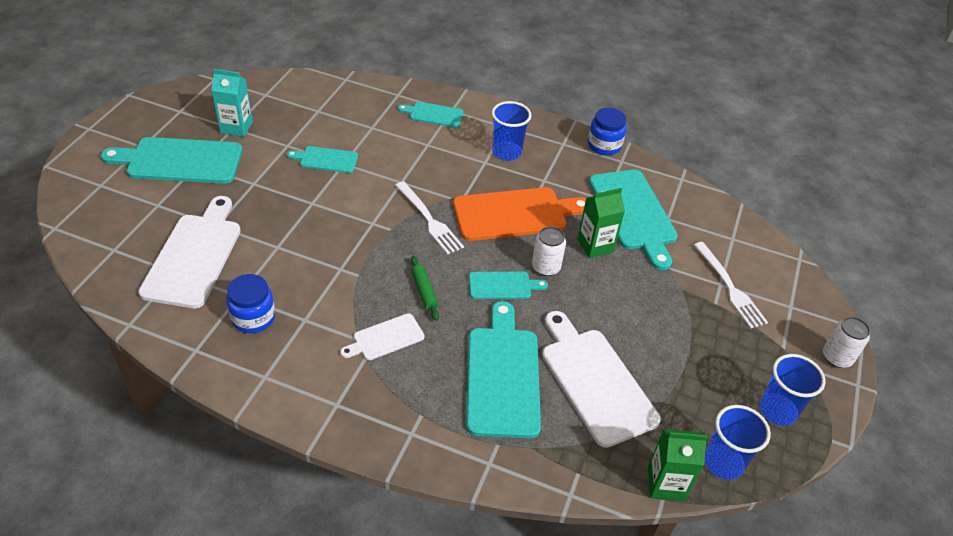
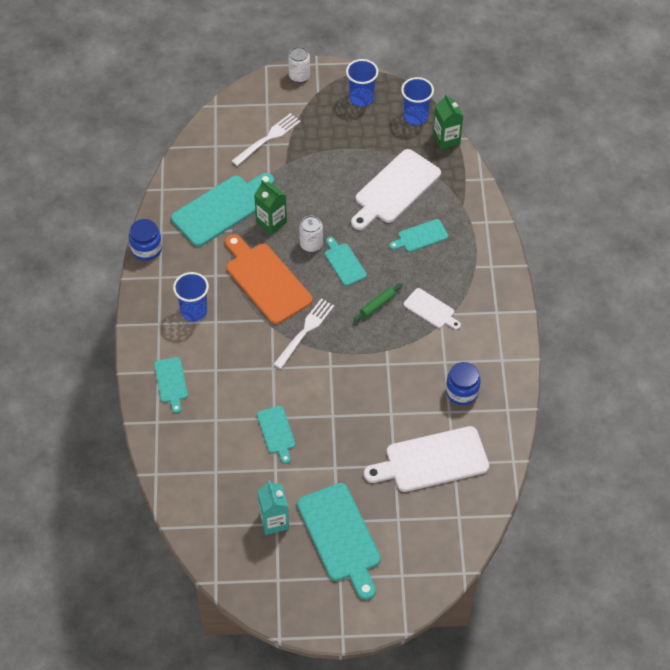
camera: 110 degrees left, 10 degrees up
(503, 376) = (420, 236): turquoise cutting board -> turquoise cutting board, size x0.53

